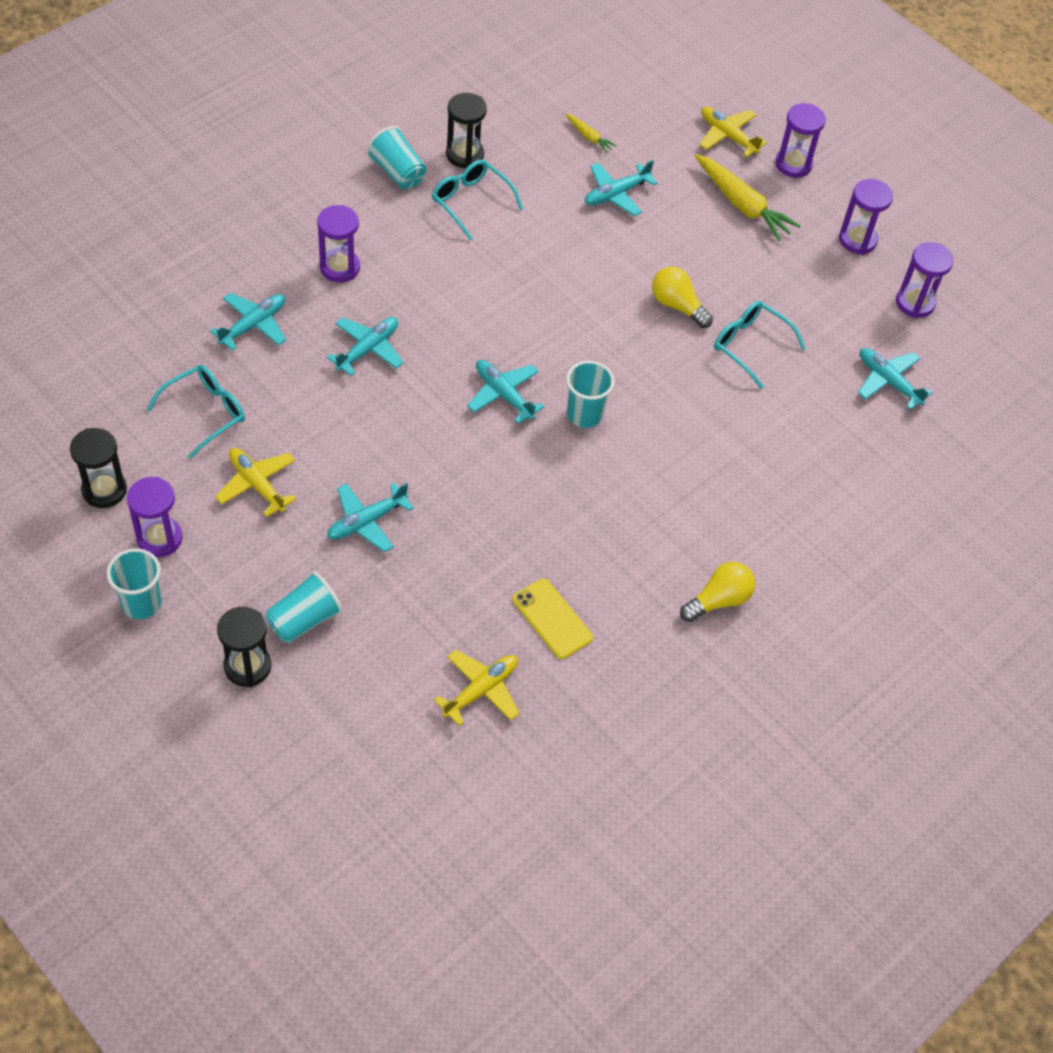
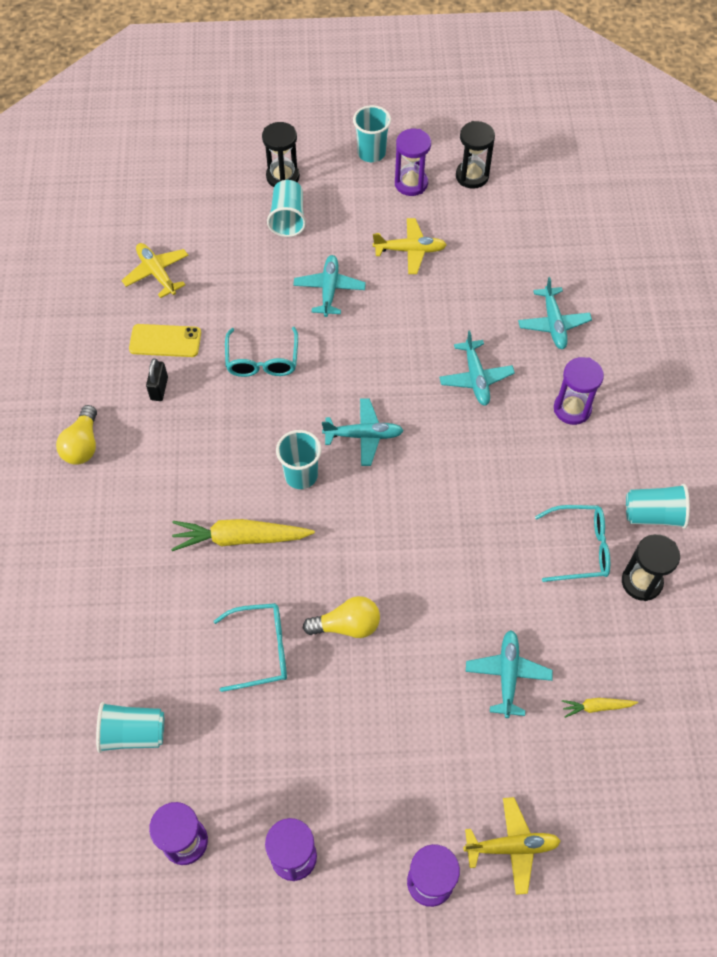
camera: 135 degrees right, 5 degrees up
(205, 413) = (493, 255): turquoise glasses -> turquoise glasses (262, 360)
(481, 690) = (157, 273): yellow plane -> yellow plane turned 150 degrees clockwise
(606, 583) = (159, 388): none -> black padlock
(742, 205) = (415, 781): yellow carrot -> yellow carrot (240, 538)
(888, 381) = (133, 733): turquoise plane -> turquoise cup

